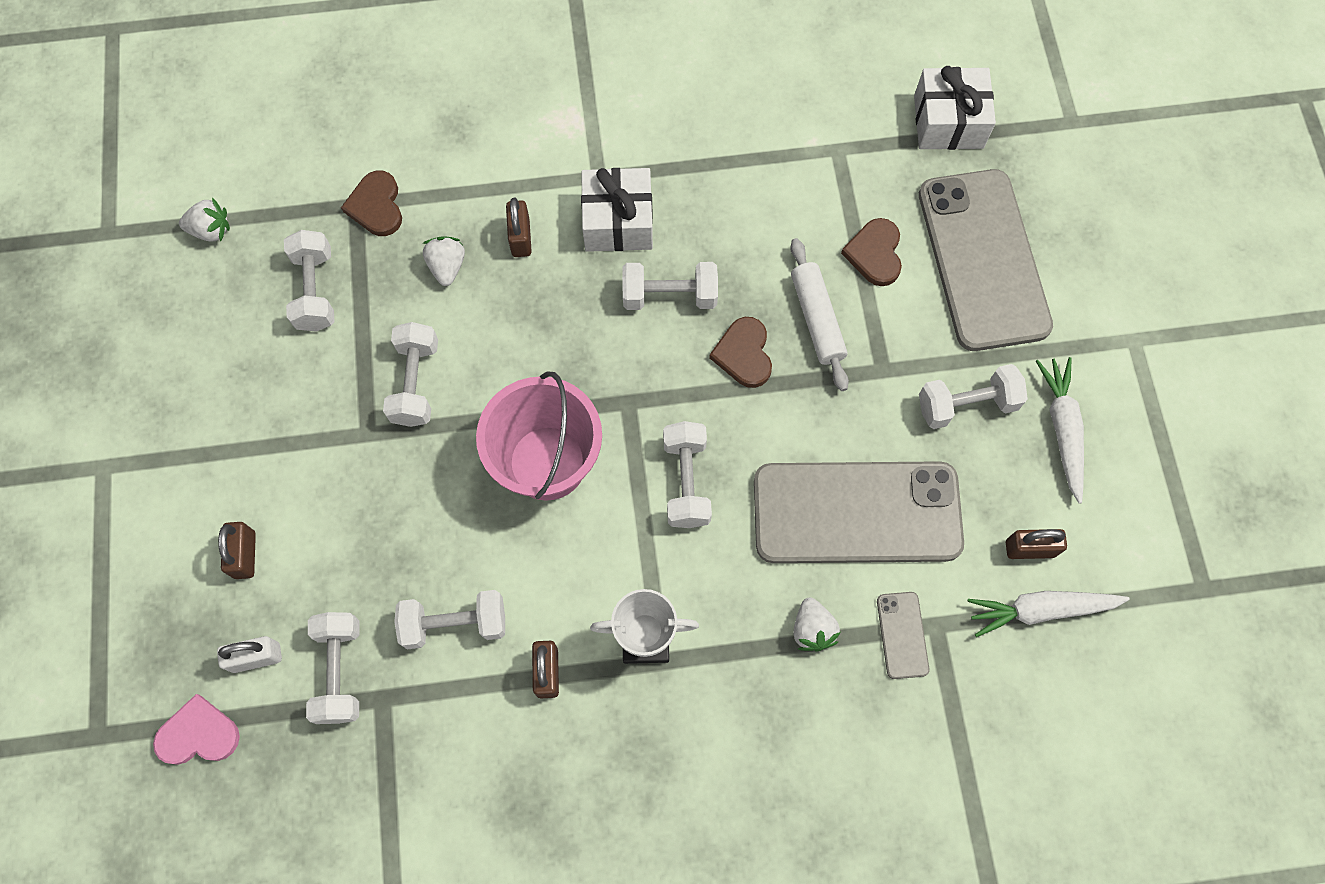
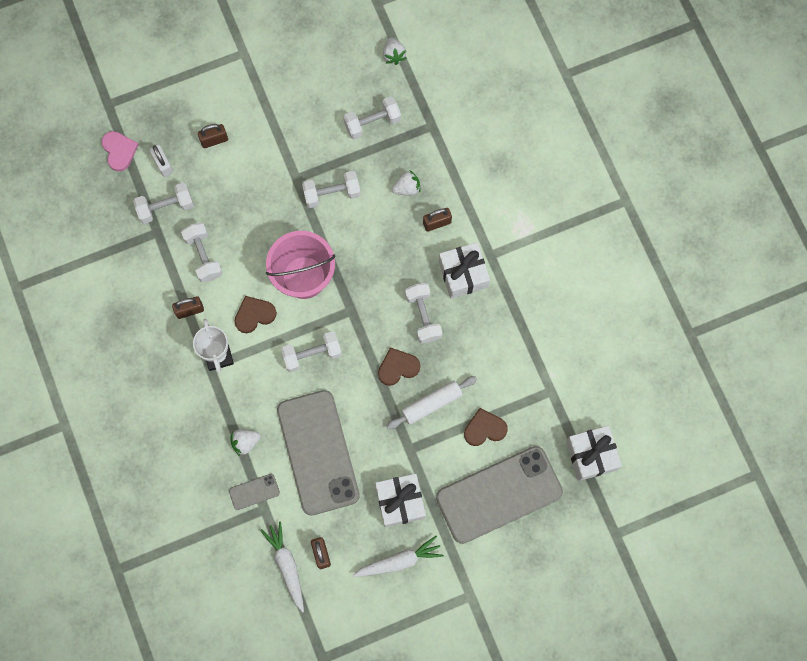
camera: 75 degrees right, 5 degrees up
(376, 206) = (434, 137): brown heart -> brown heart (254, 315)
(966, 405) = (400, 502): white dumbbell -> white gift

